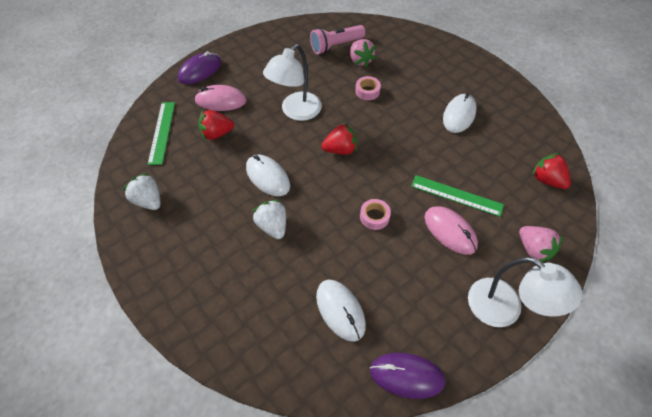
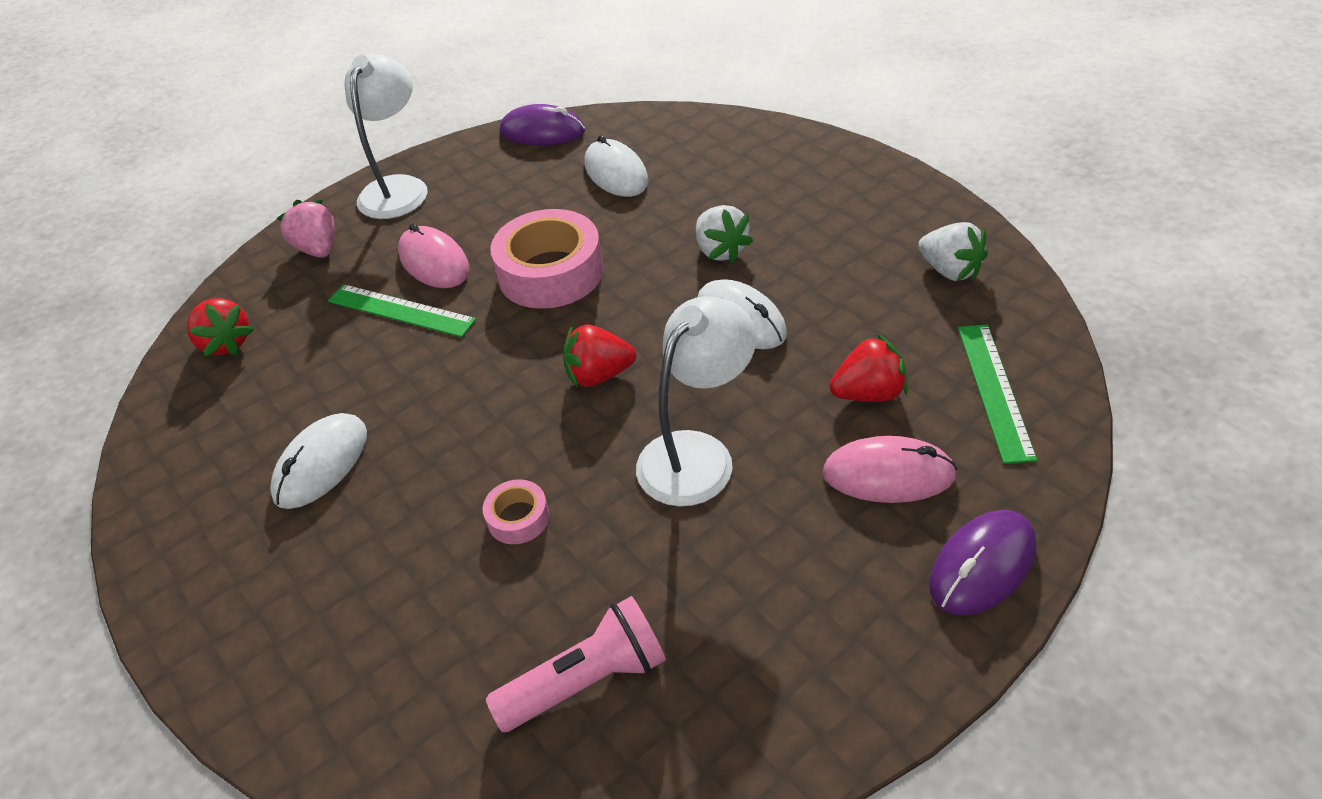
camera: 175 degrees left, 10 degrees down
(360, 61) = (519, 621): pink strawberry -> none
(374, 217) = (550, 272): pink tape -> pink tape, size x2.13
(504, 309) = (398, 188): white lamp -> white lamp turned 60 degrees clockwise

